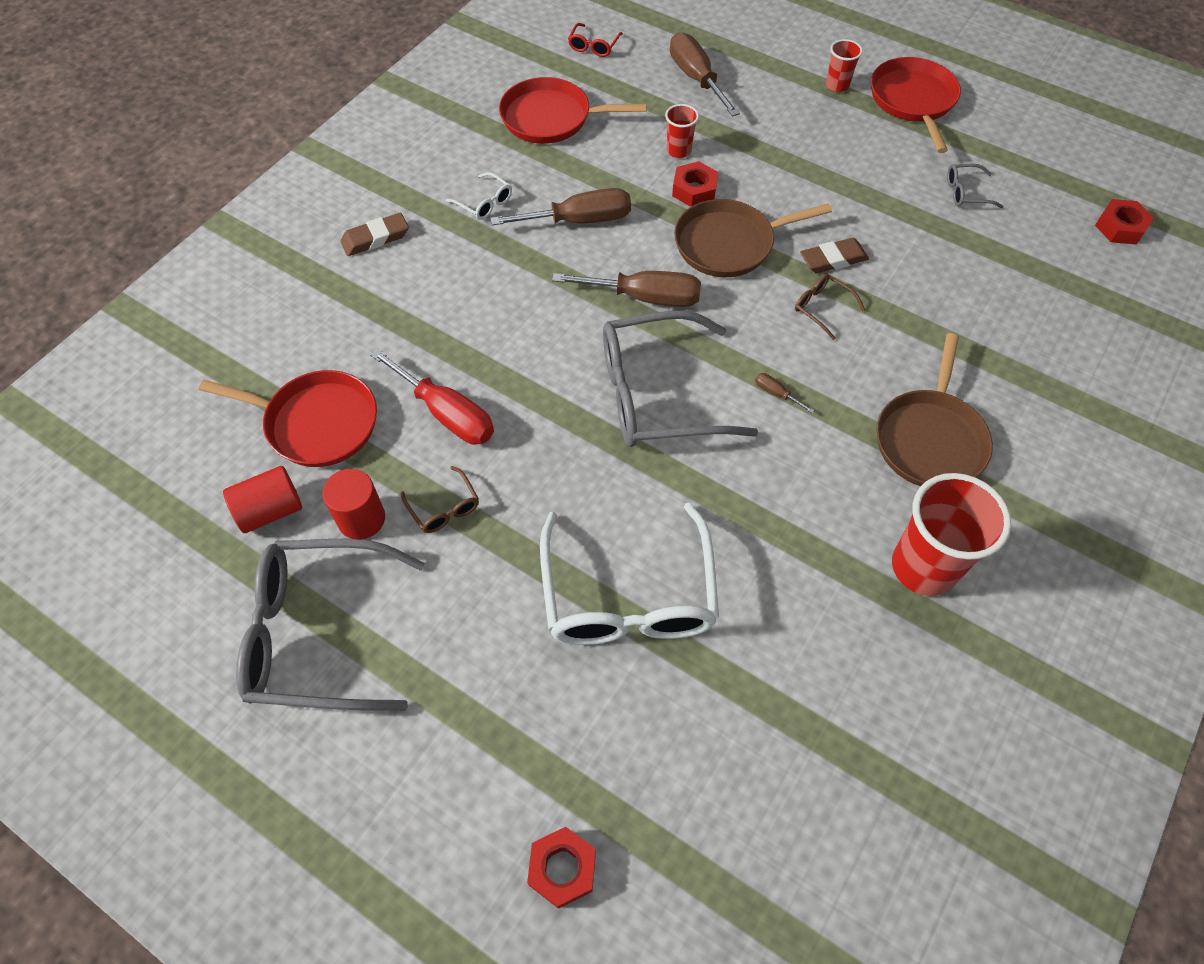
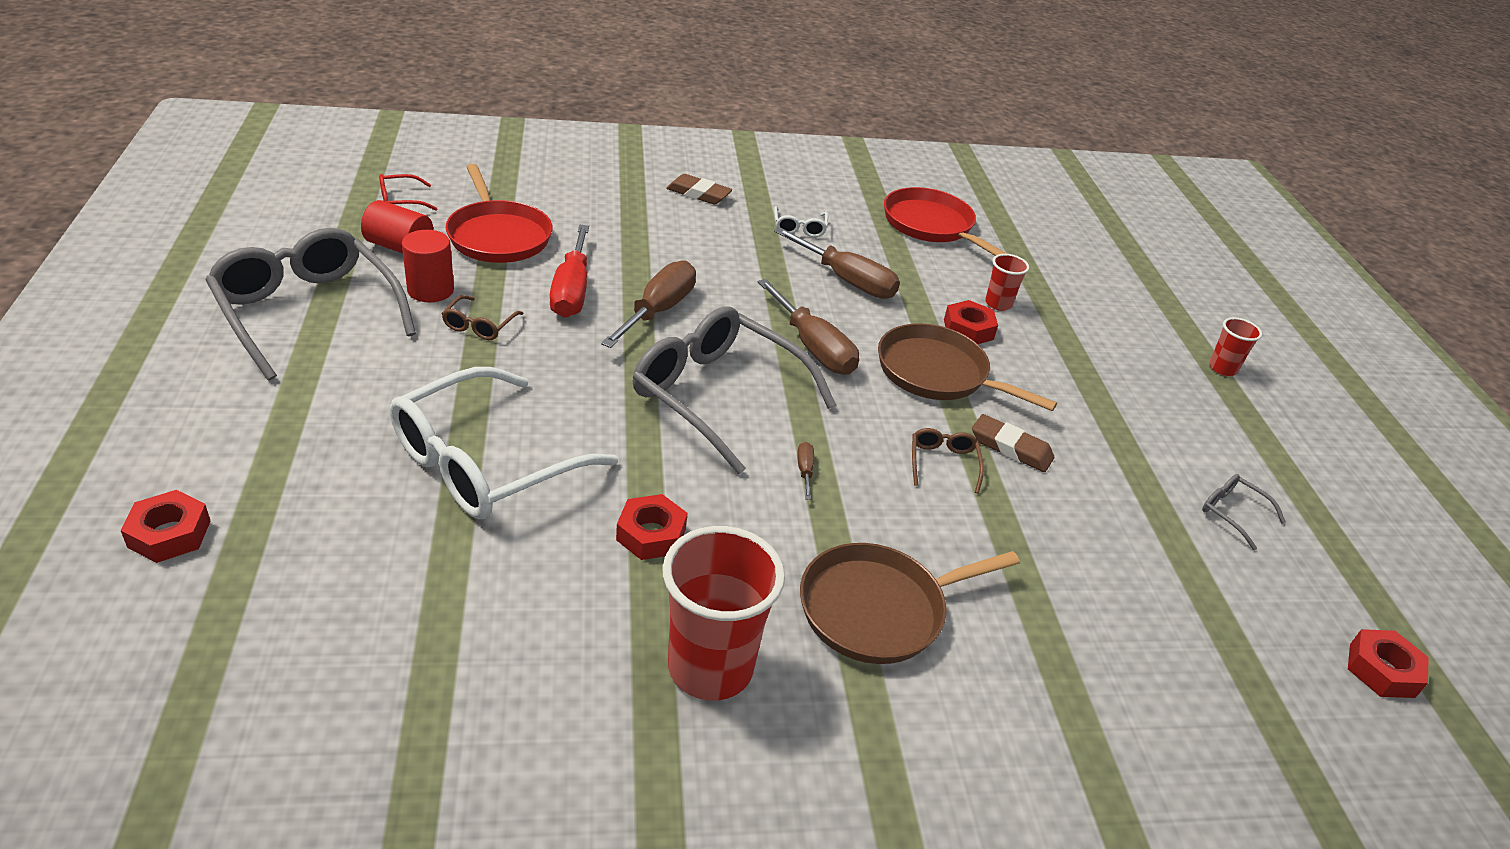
camera: 45 degrees right, 20 degrees down
(594, 46) = (1038, 216): red glasses -> red glasses (401, 200)
(696, 79) = (1092, 282): brown screwdriver -> brown screwdriver (658, 311)
(779, 528) = (651, 534): none -> red nut
(913, 101) = (1287, 427): red pan -> none

